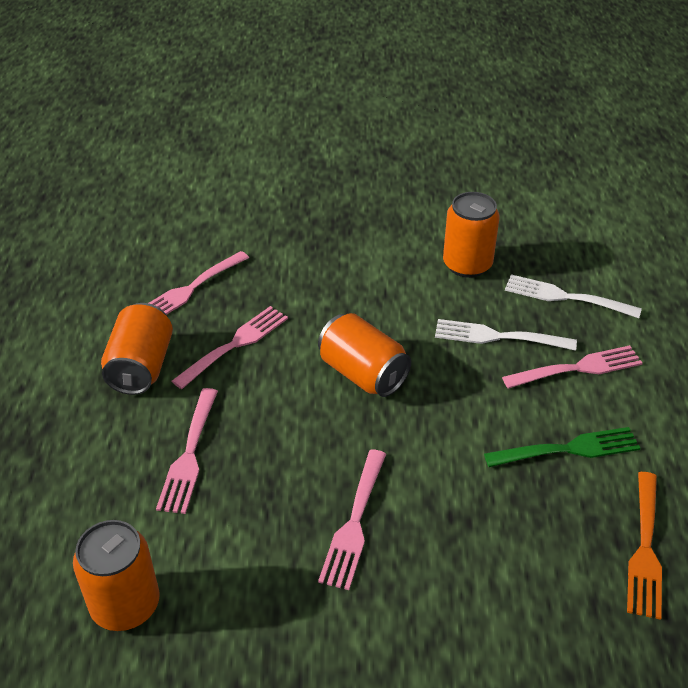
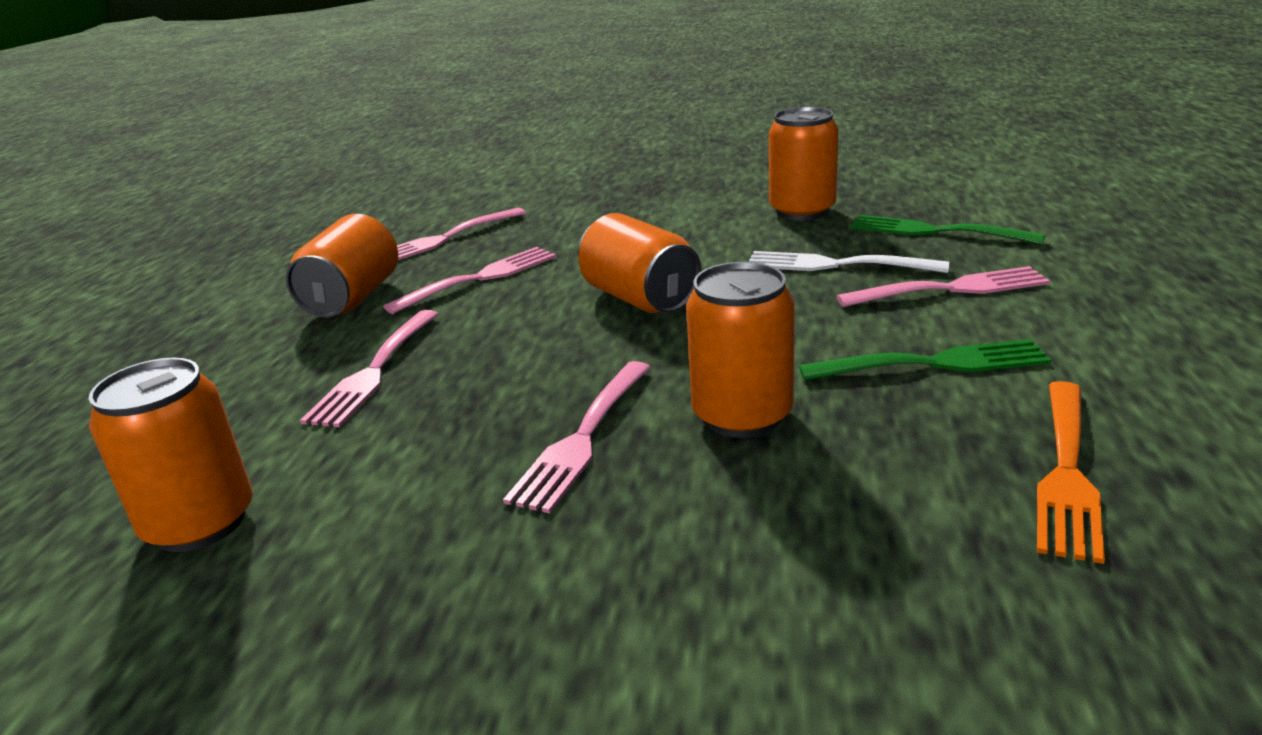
camera: 10 degrees right, 15 degrees down
(452, 500) = (742, 415): none -> orange can
(565, 297) = (935, 231): white fork -> green fork

